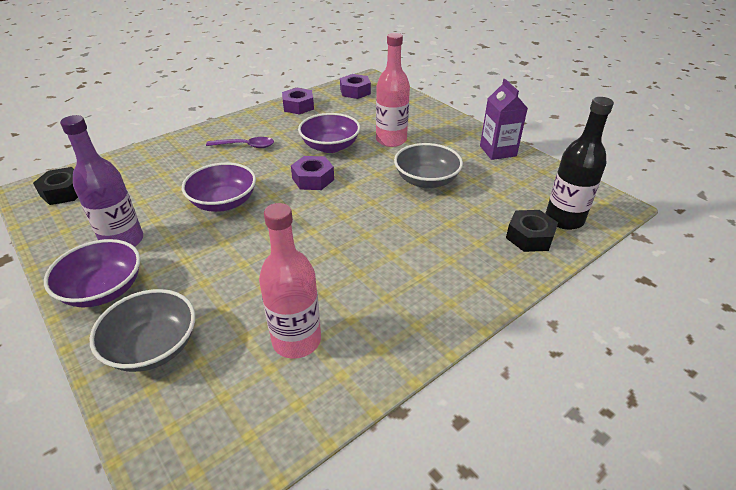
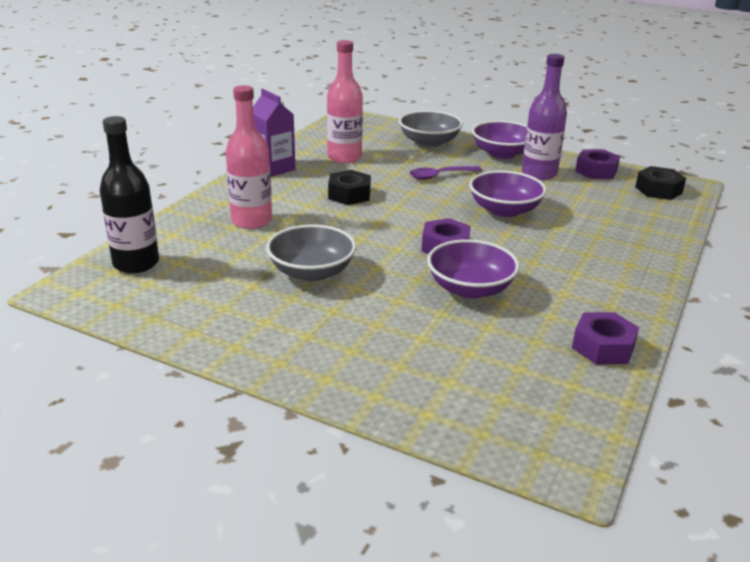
camera: 155 degrees right, 10 degrees down
(245, 146) = (575, 265): purple spoon -> purple spoon (440, 176)
(355, 91) = (553, 413): purple nut -> purple nut (596, 171)
(391, 140) = (396, 318): pink bottle -> pink bottle (251, 221)
(498, 151) = (224, 336): purple carton -> purple carton (274, 168)
(529, 237) = (178, 241): black nut -> black nut (349, 195)

